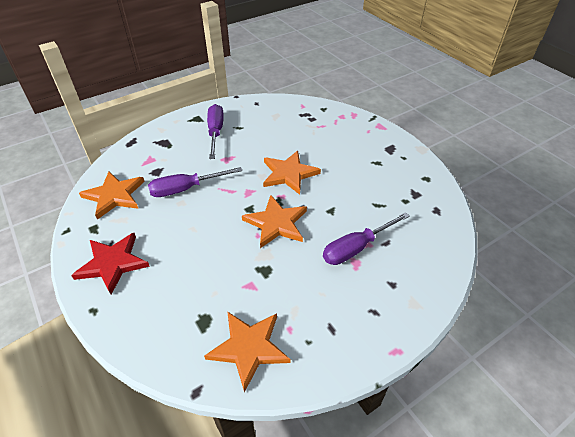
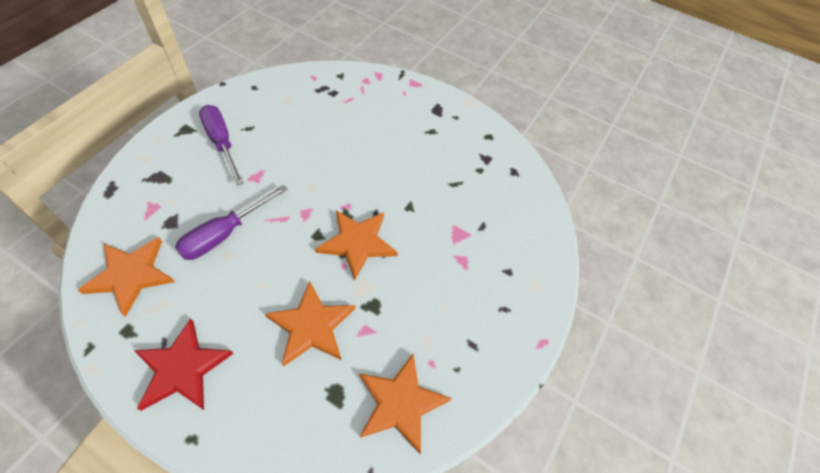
camera: 30 degrees left, 10 degrees up
(289, 174) = (341, 174): orange star -> orange star (311, 326)
(356, 248) = (456, 243): purple screwdriver -> none

